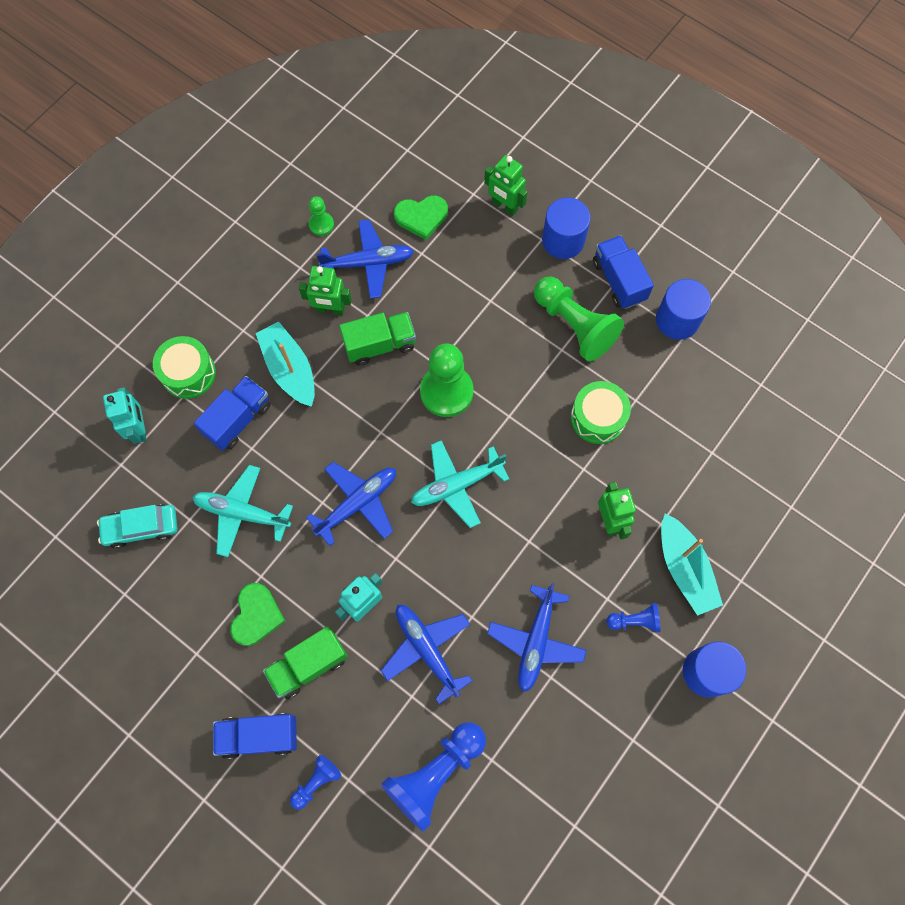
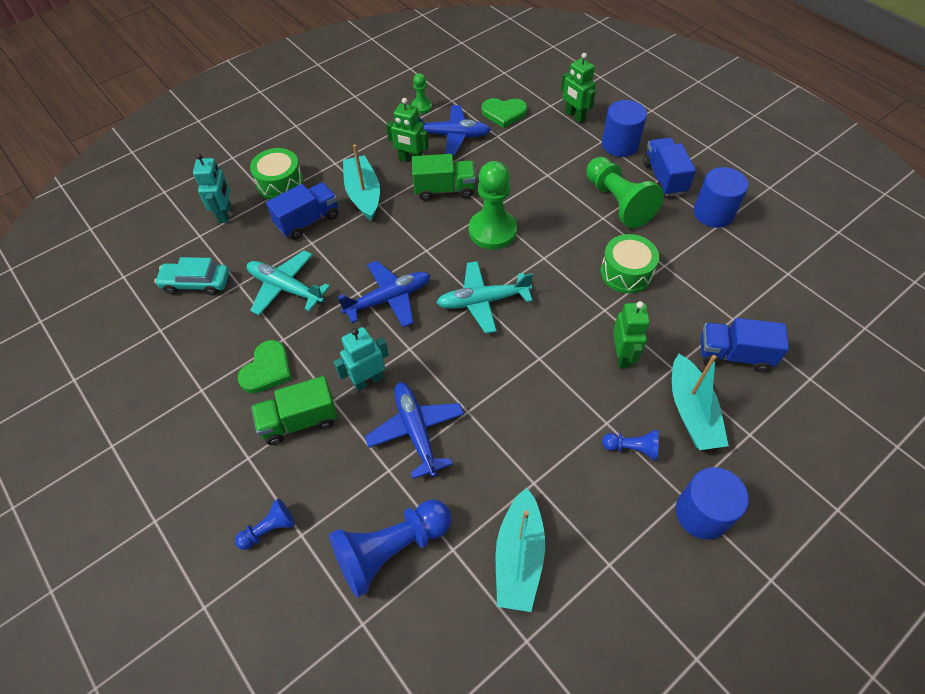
camera: 15 degrees right, 15 degrees down
(259, 736) = (230, 473): blue truck -> blue truck (734, 355)
(536, 641) = (526, 446): blue plane -> none
(552, 753) = (518, 557): none -> turquoise boat

